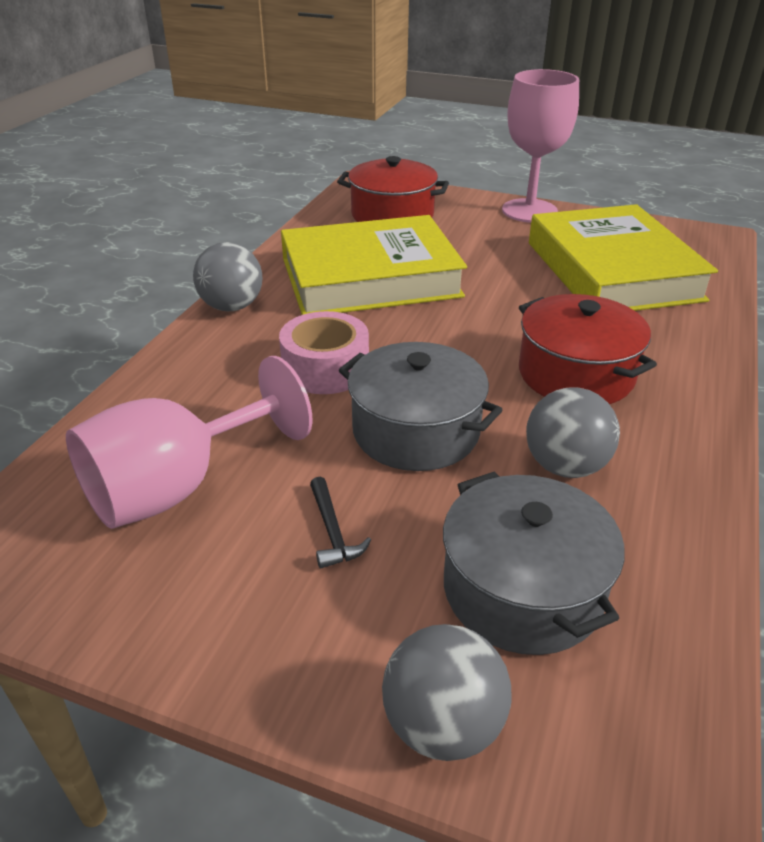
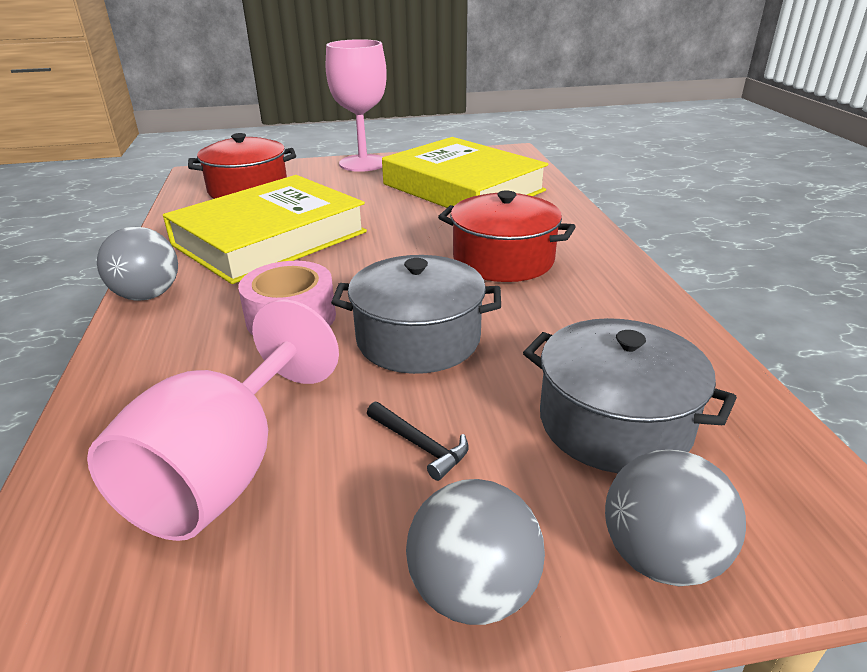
camera: 30 degrees left, 5 degrees down
(565, 466) = (557, 323): grey ball -> grey ball (473, 591)

